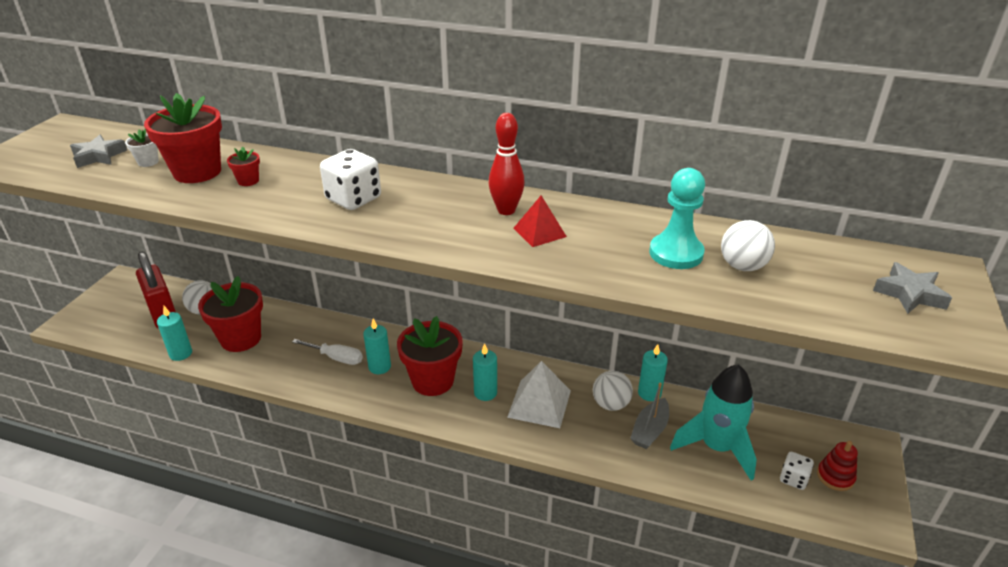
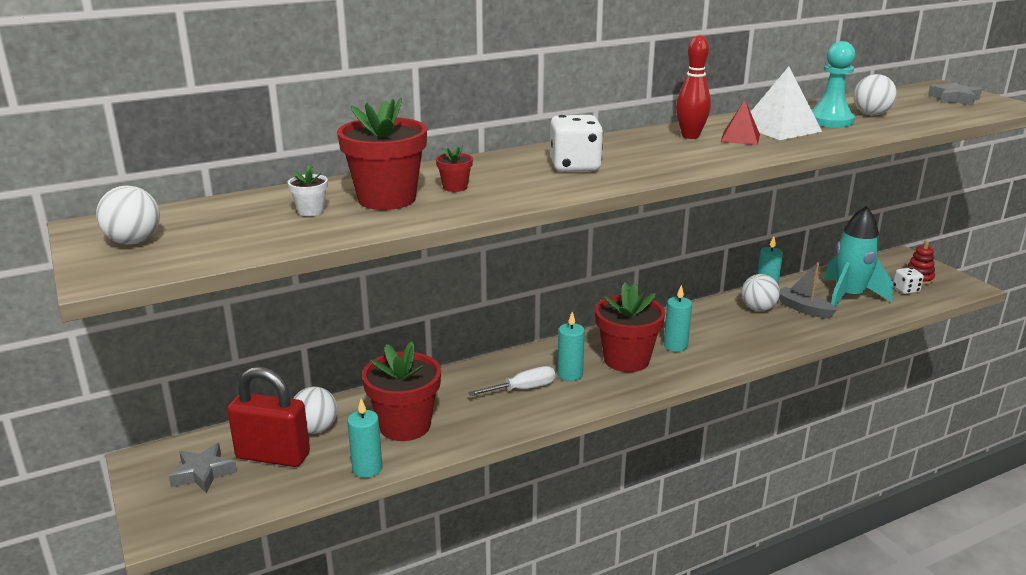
camera: 45 degrees left, 10 degrees down
(48, 144) = (133, 241): none -> white ball
(99, 156) = (236, 226): grey star -> grey star (203, 473)
(539, 403) = (719, 332): white pyramid -> white pyramid (780, 128)
(650, 430) = (803, 309): grey boat -> grey boat turned 150 degrees clockwise

